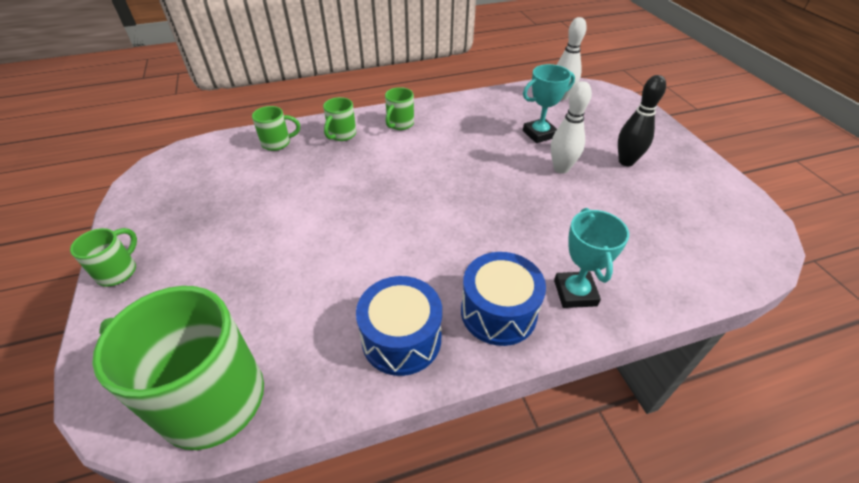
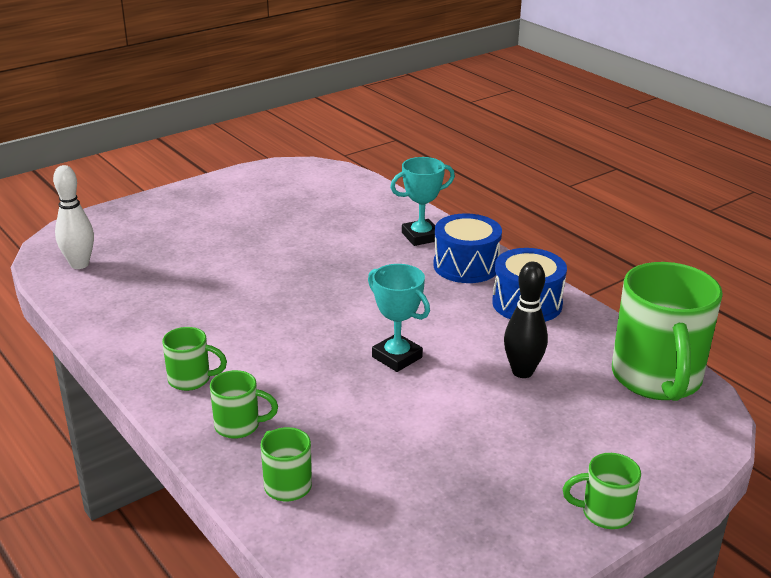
camera: 110 degrees left, 15 degrees down
(539, 134) = (180, 272): turquoise trophy -> turquoise trophy (397, 357)
(561, 168) = (248, 254): white bowling pin -> none
(626, 161) = (219, 221): black bowling pin -> black bowling pin (522, 372)

